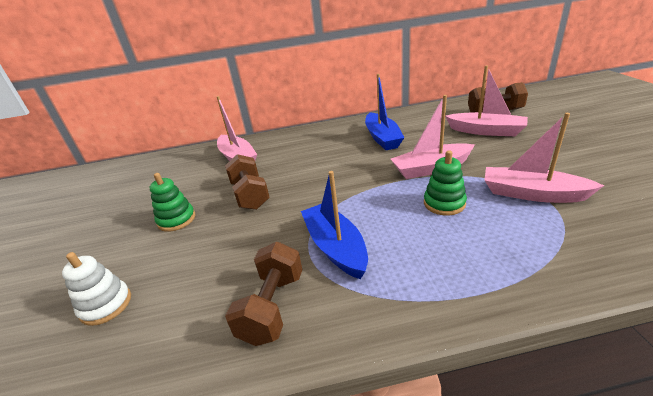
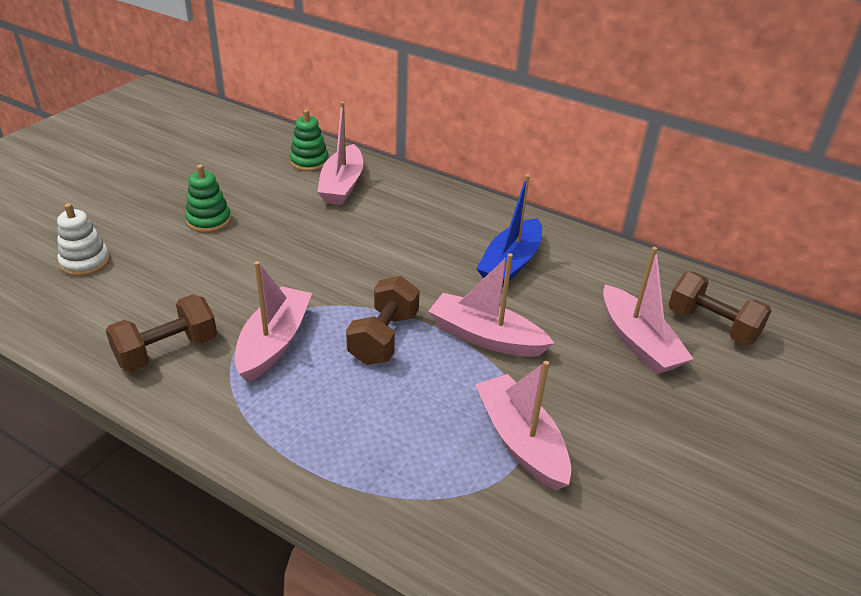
camera: 35 degrees right, 5 degrees up
(250, 195) = (291, 238): brown dumbbell -> brown dumbbell (383, 338)
(335, 247) = (274, 342): blue boat -> pink boat
(444, 203) = (424, 380): green stacking toy -> green stacking toy (309, 162)

